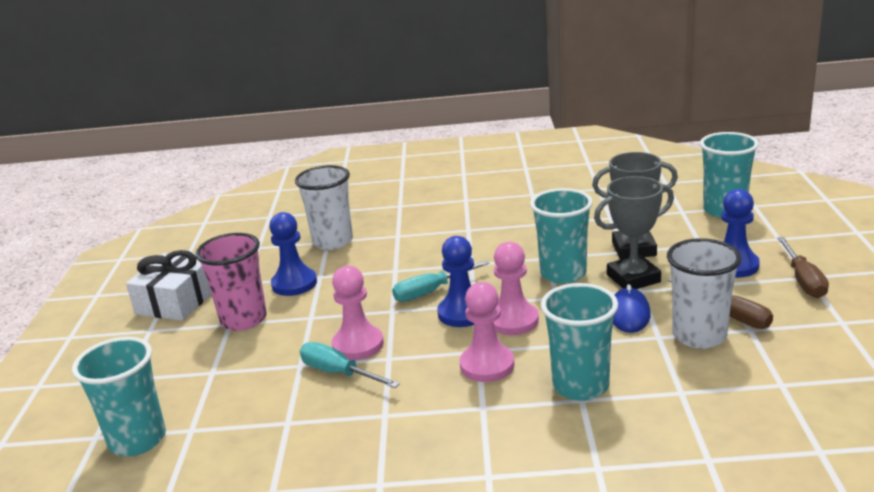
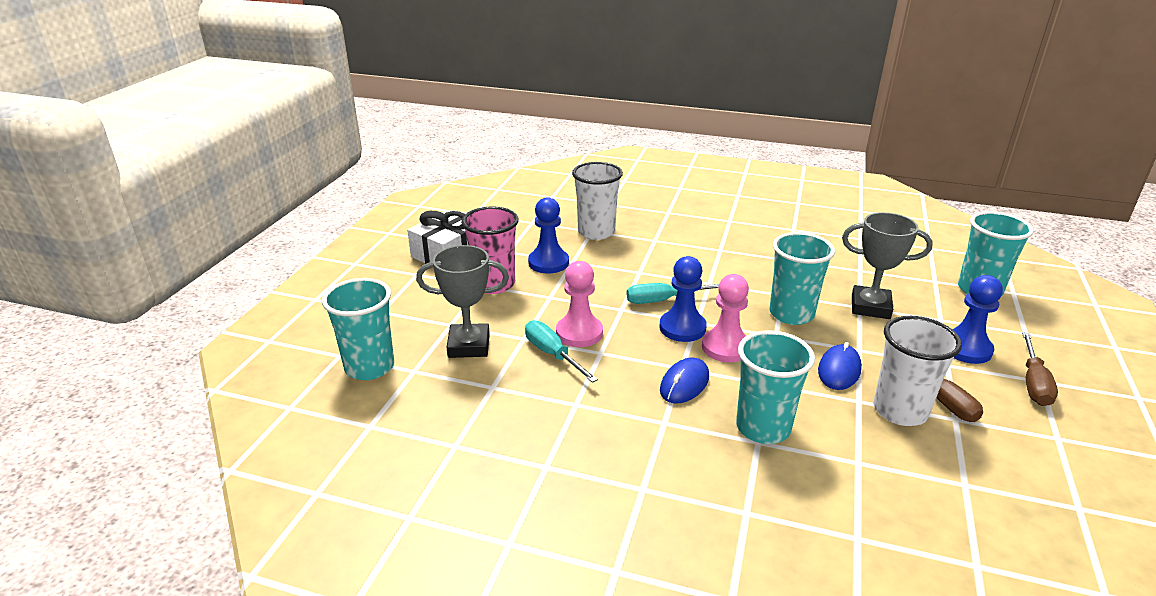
camera: 15 degrees right, 5 degrees up
(487, 365) = (684, 383): pink pawn -> blue mouse
(633, 278) = (857, 336): grey trophy -> grey trophy (469, 345)

